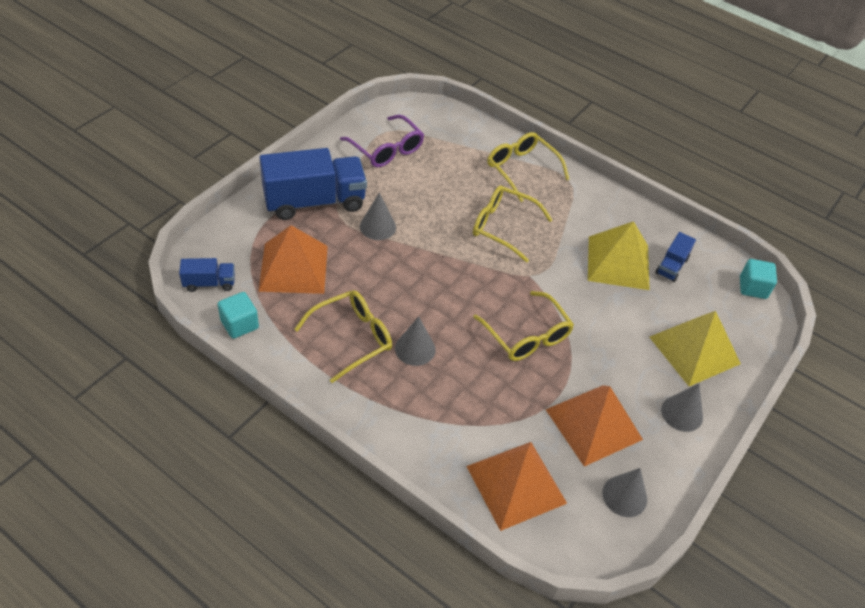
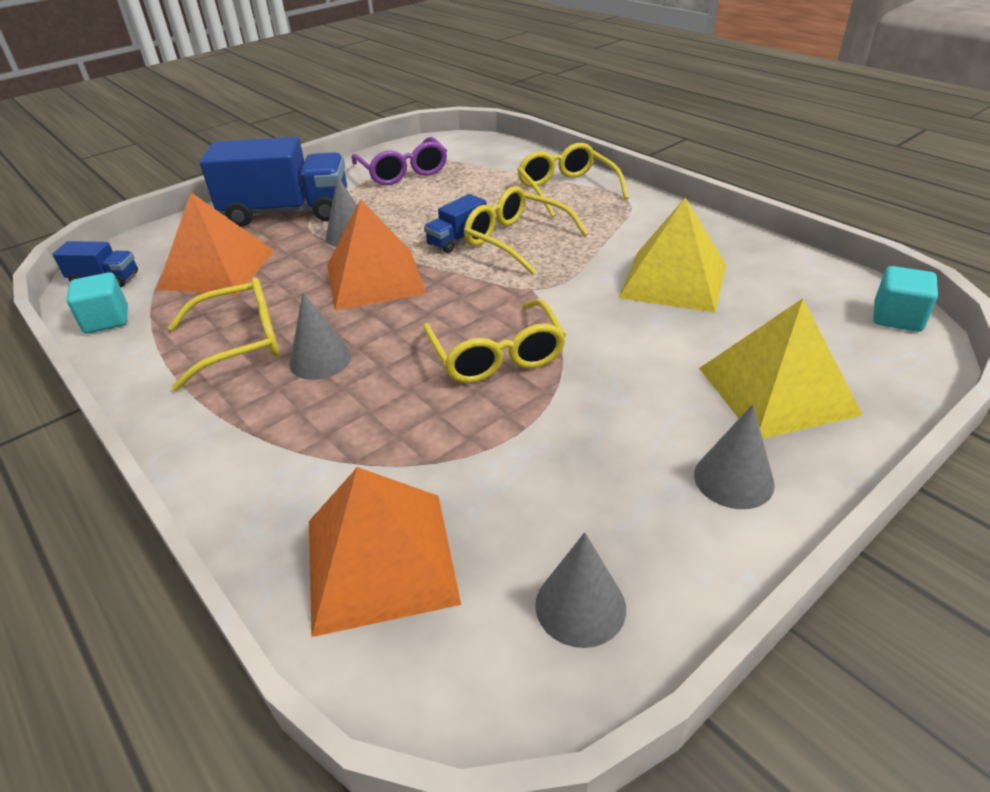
camera: 20 degrees right, 10 degrees down
(593, 424) = (561, 481): orange pyramid -> orange pyramid (374, 279)
(671, 266) = (759, 287): blue truck -> blue truck (457, 239)

